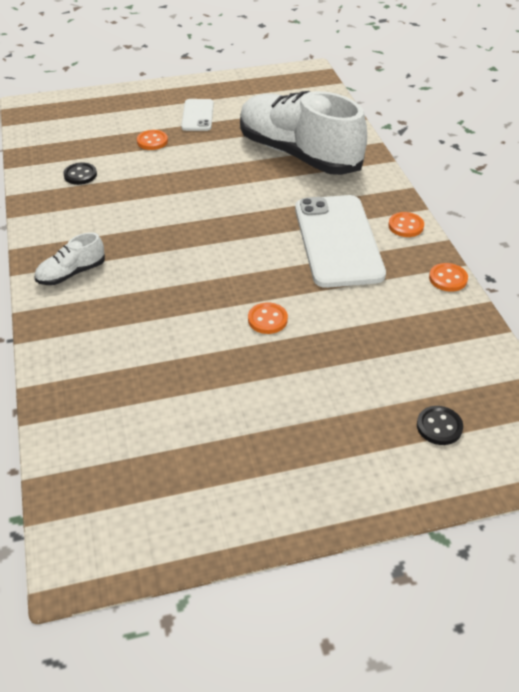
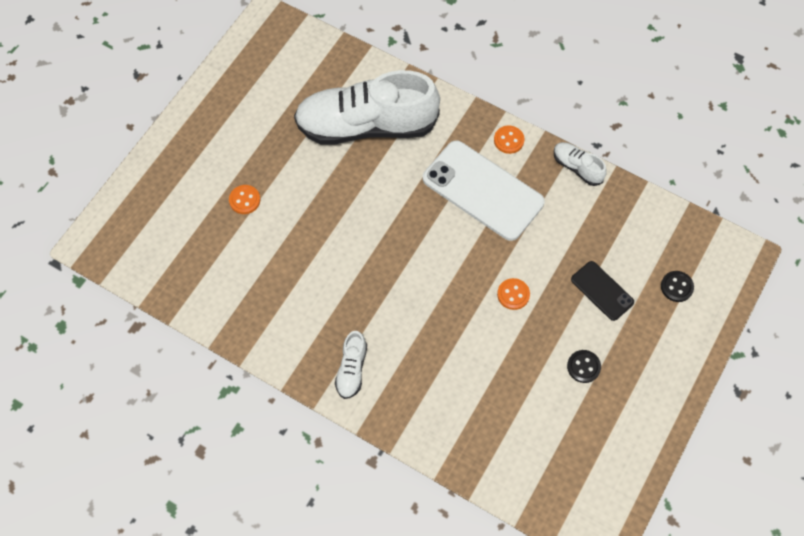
camera: 45 degrees left, 20 degrees up
(80, 175) = (237, 280): black button -> black button (583, 367)
(197, 115) = (243, 143): white phone -> none
(355, 374) = (602, 291): none -> black phone
(448, 278) = (577, 167): orange button -> white shoe

